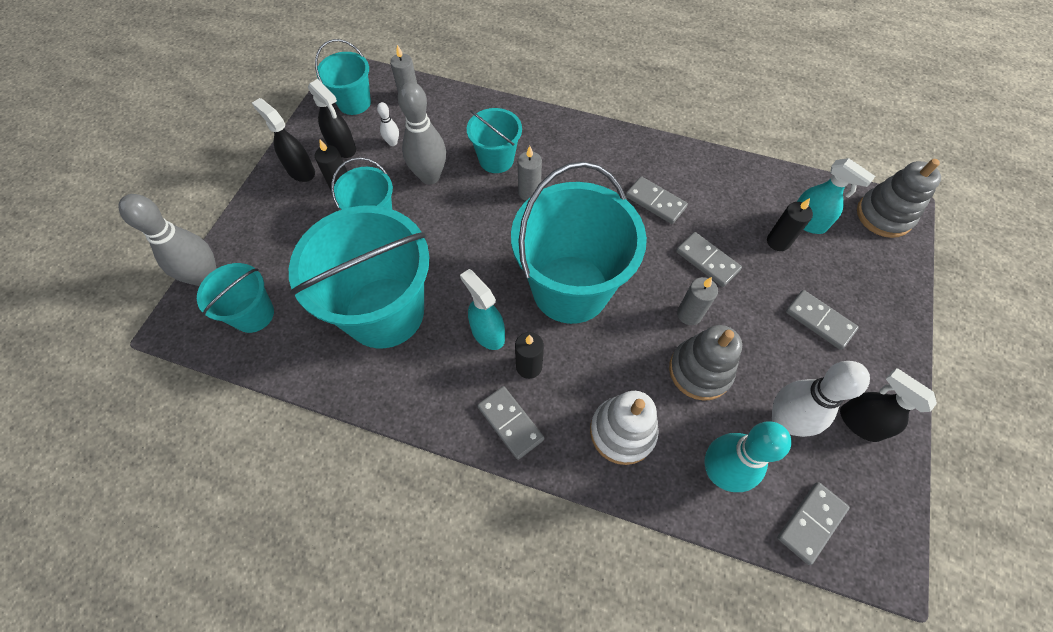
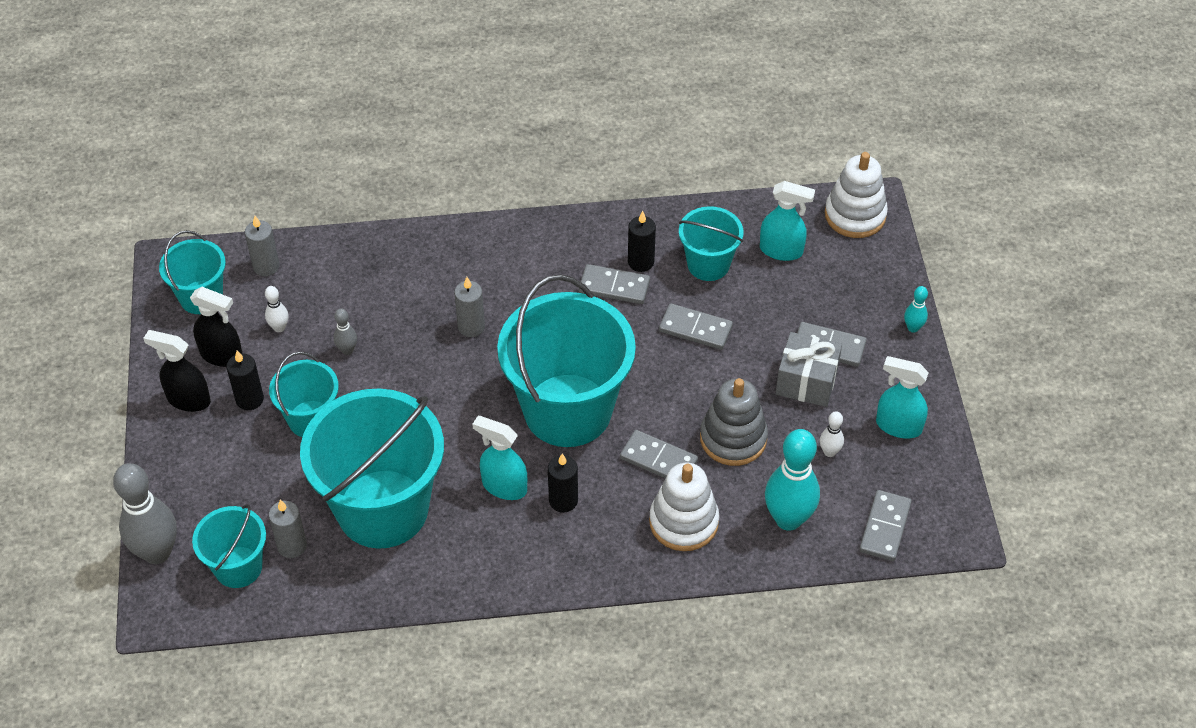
camera: 25 degrees left, 10 degrees down
(430, 176) = (347, 350): grey bowling pin -> grey bowling pin, size x0.46
(496, 159) = (413, 303): turquoise bucket -> turquoise bucket (708, 264)
(510, 423) = (572, 558): grey domino -> grey domino (658, 459)
(689, 314) = (700, 389): grey candle -> grey candle (292, 546)
(778, 241) = (759, 282): black candle -> black candle (641, 262)
(784, 421) = (829, 452): white bowling pin -> white bowling pin, size x0.46
(787, 345) = (806, 382): none -> grey gift
(859, 422) = (898, 426): black spray bottle -> turquoise spray bottle
(884, 215) = (855, 215): grey stacking toy -> white stacking toy
(905, 333) = (913, 328): none -> turquoise bowling pin

